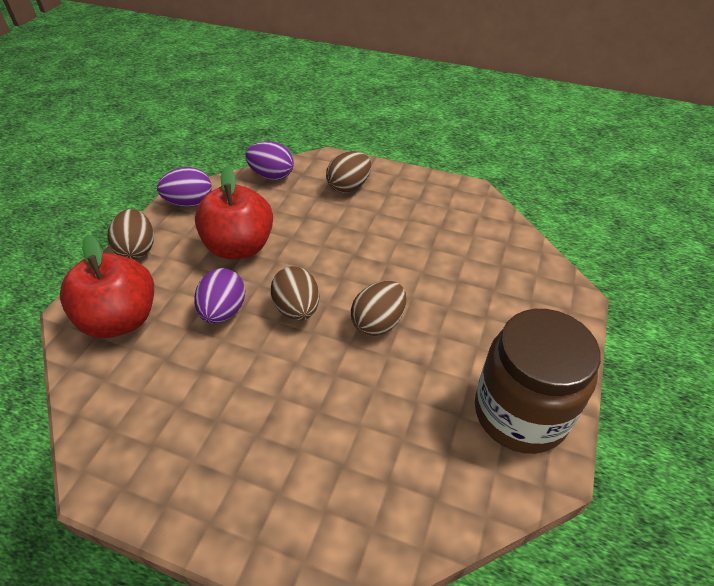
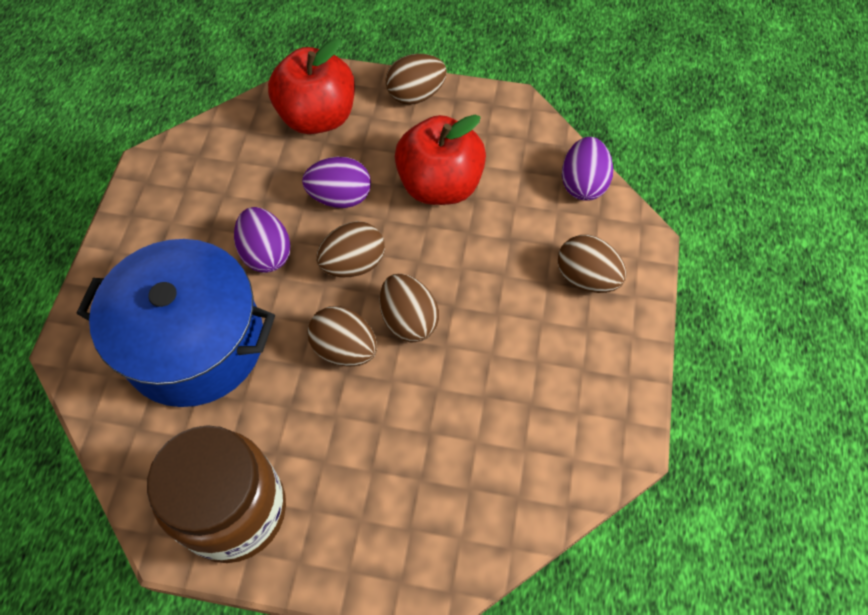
camera: 80 degrees right, 15 degrees up
(190, 203) = (504, 115): purple egg -> purple egg (266, 253)
(349, 440) = (194, 343): none -> blue pot
(360, 280) = (409, 320): none -> brown egg

